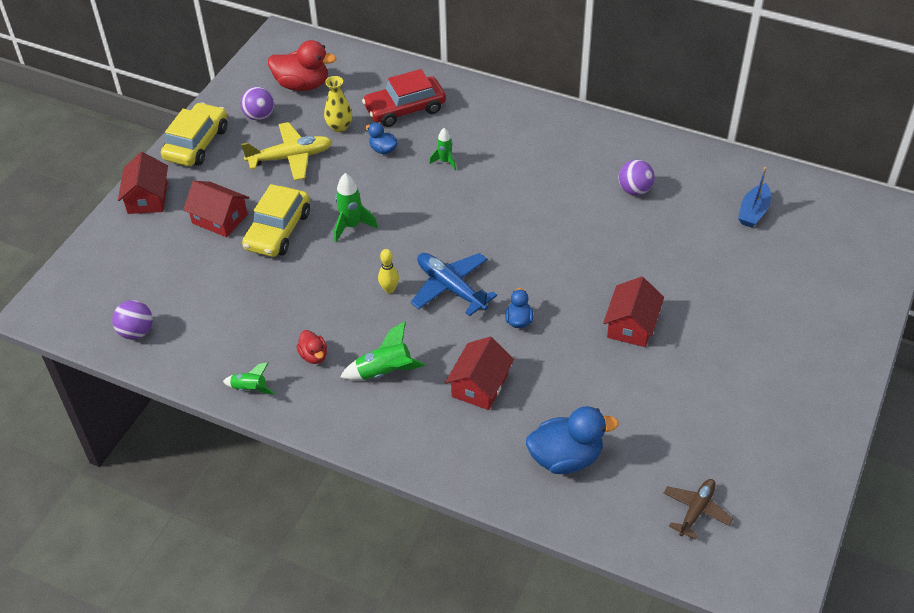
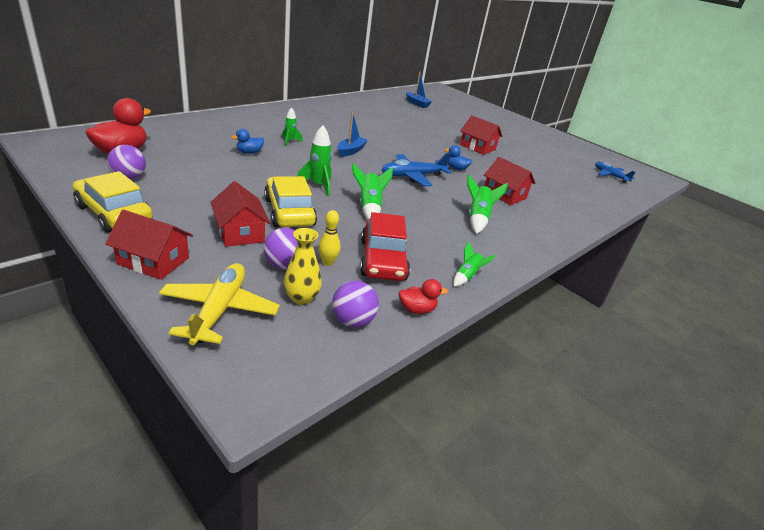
camera: 75 degrees left, 15 degrees down
(219, 219) = (240, 232): red house -> red house turned 75 degrees counterclockwise
(278, 230) = (289, 212): yellow car -> yellow car turned 150 degrees counterclockwise
(291, 157) = (206, 182): yellow plane -> yellow plane (219, 310)
(314, 356) = (446, 239): red duck -> red duck (417, 309)
(335, 278) = (369, 207): none -> green rocket
(339, 127) = (199, 156): yellow vase -> yellow vase (301, 298)
(389, 289) = (397, 193): yellow bowling pin -> yellow bowling pin (328, 262)
(405, 109) = (217, 134): red car -> red car (383, 260)
(471, 215) = (351, 151): none -> blue boat
(566, 458) = (570, 191): blue duck -> none
(634, 190) = (376, 115): purple ball -> purple ball (284, 265)
(696, 510) = (610, 175): brown plane -> blue plane

